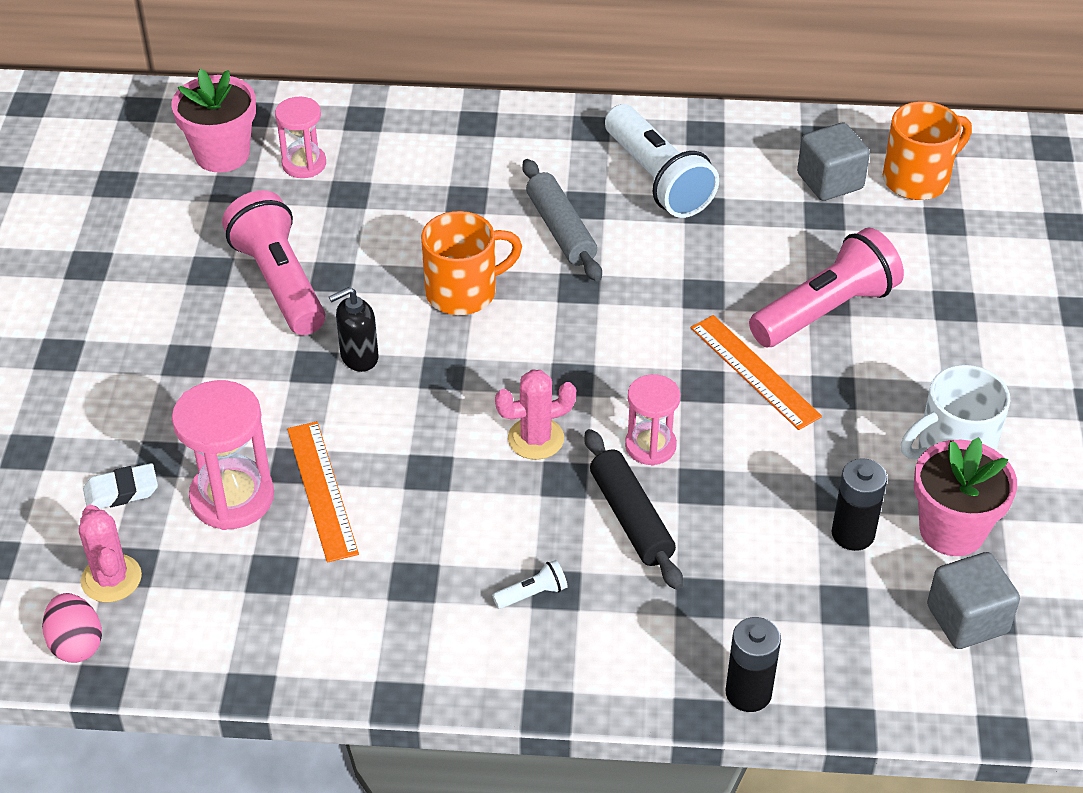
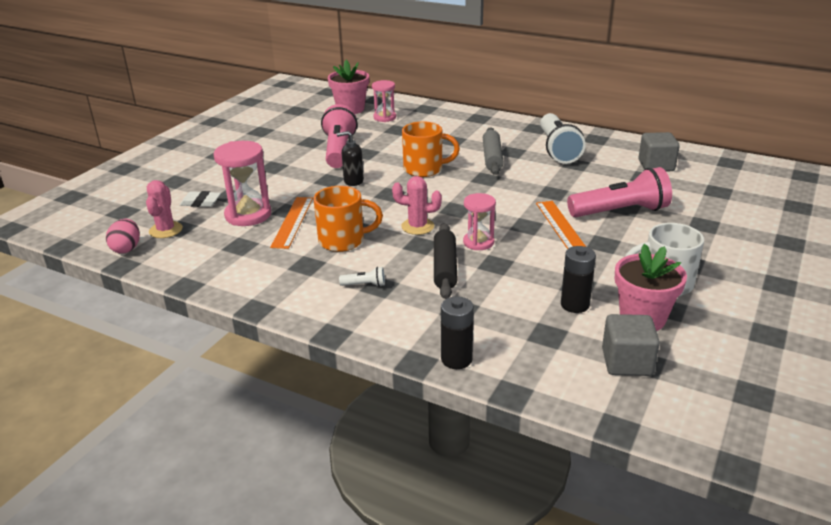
camera: 25 degrees right, 15 degrees down
(918, 179) = (710, 173): orange mug -> orange mug (343, 241)

